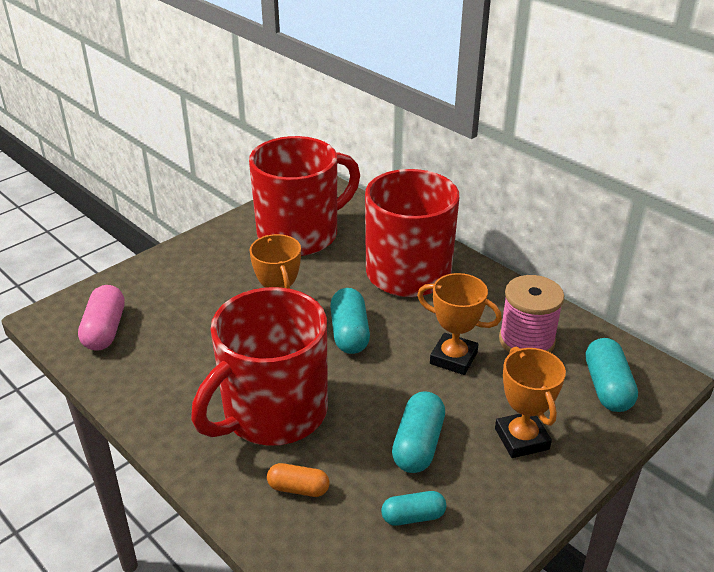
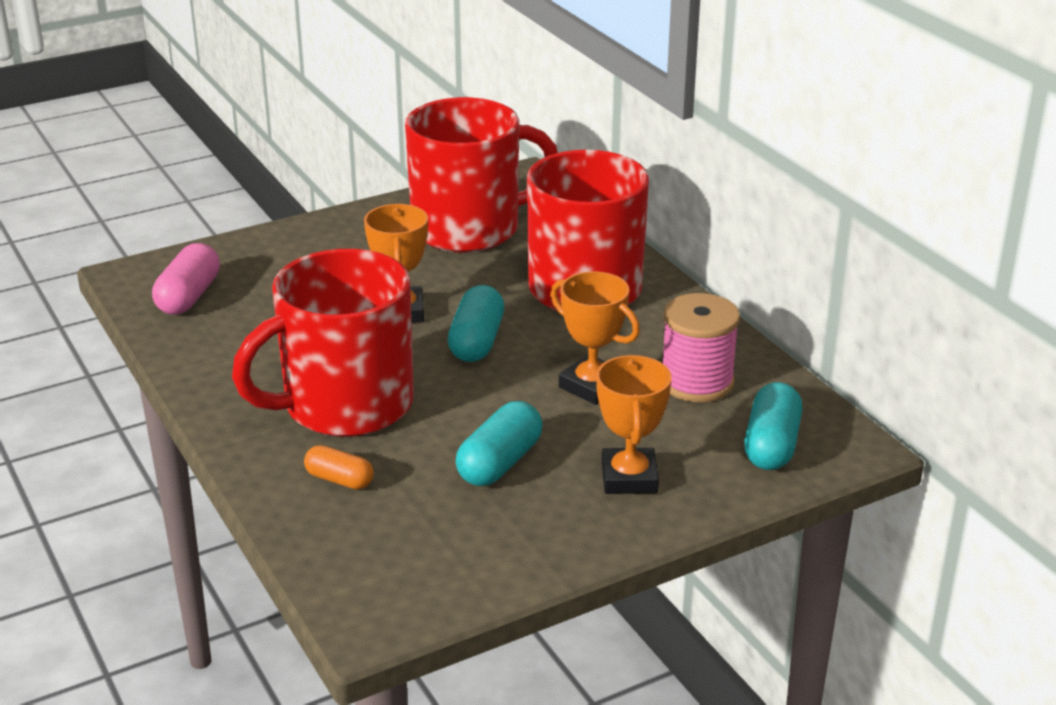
camera: 15 degrees right, 5 degrees down
(413, 516) = (457, 527): turquoise capsule -> none

